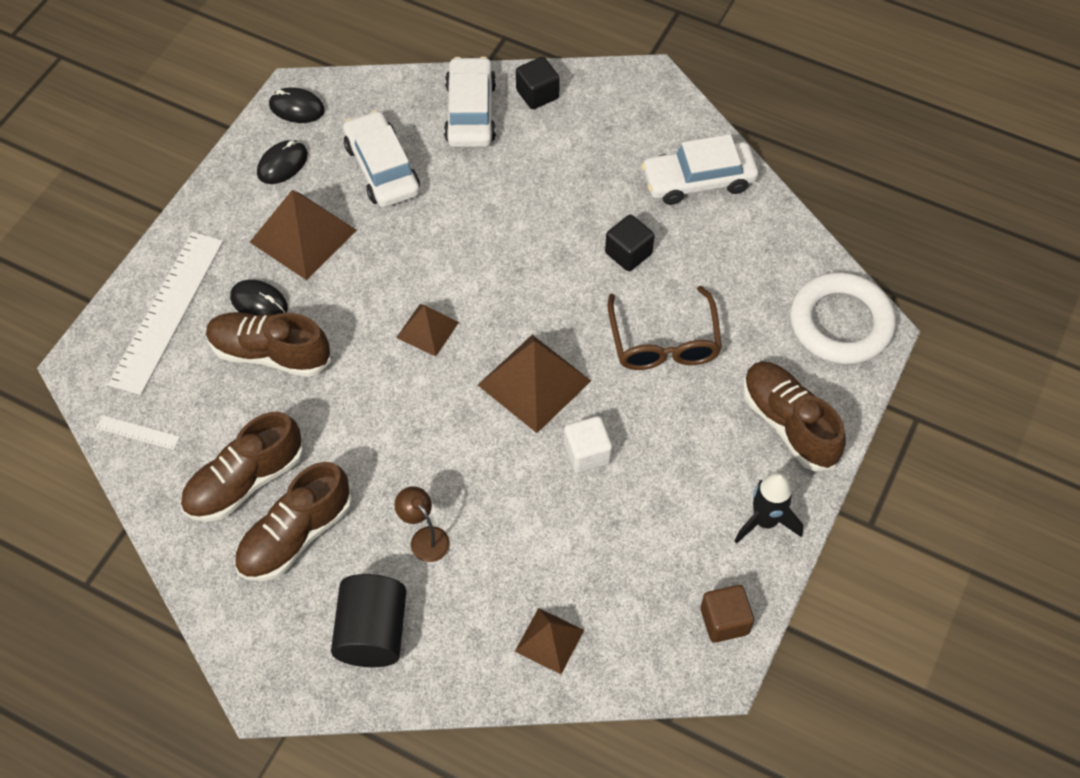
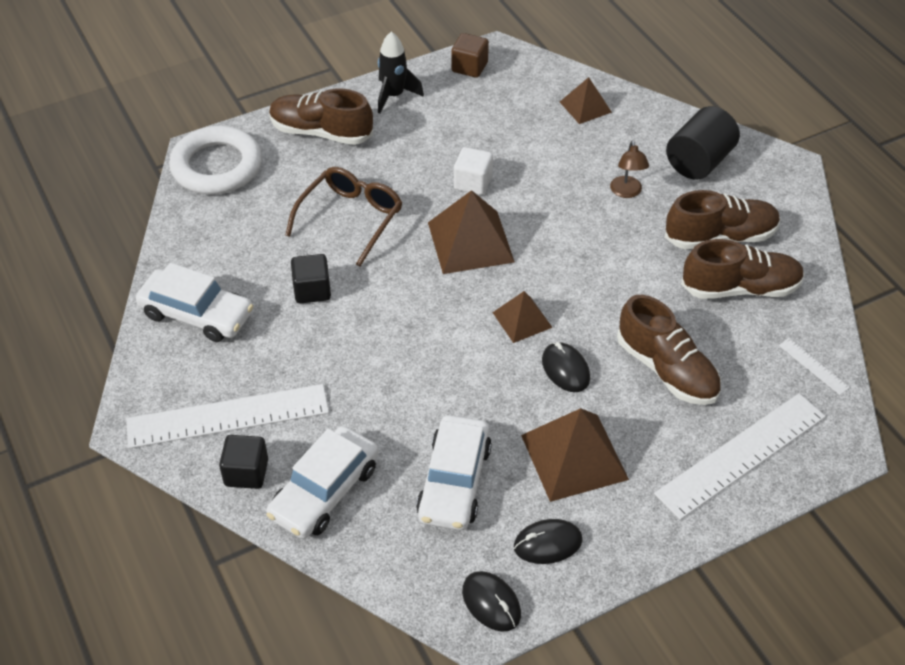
camera: 145 degrees left, 10 degrees down
(259, 303) = (652, 417): black mouse -> black mouse (565, 369)
(590, 122) = (228, 416): none -> white ruler
(788, 424) = (321, 132): brown shoe -> brown shoe turned 105 degrees clockwise

